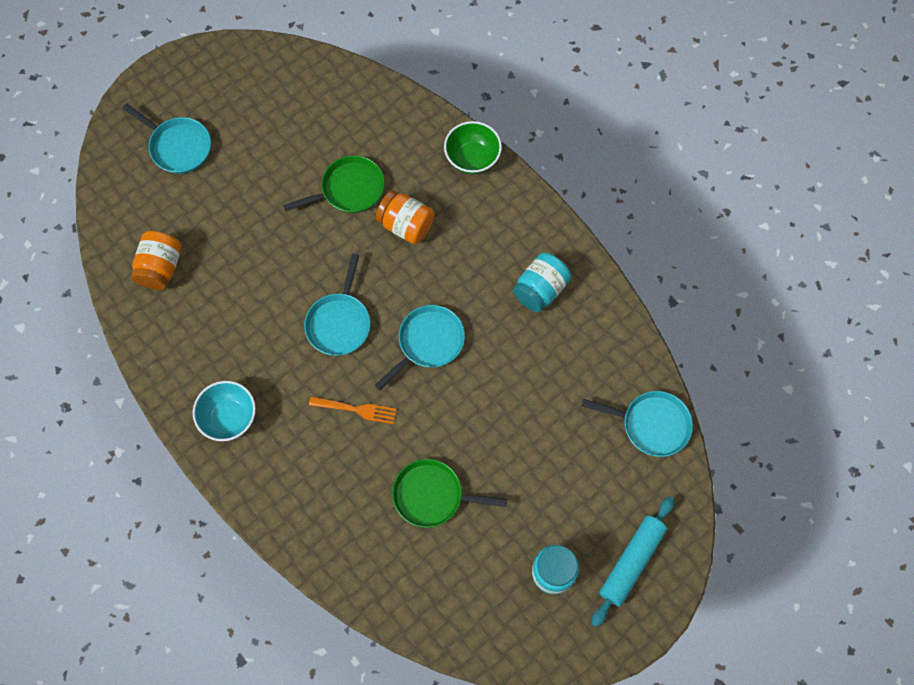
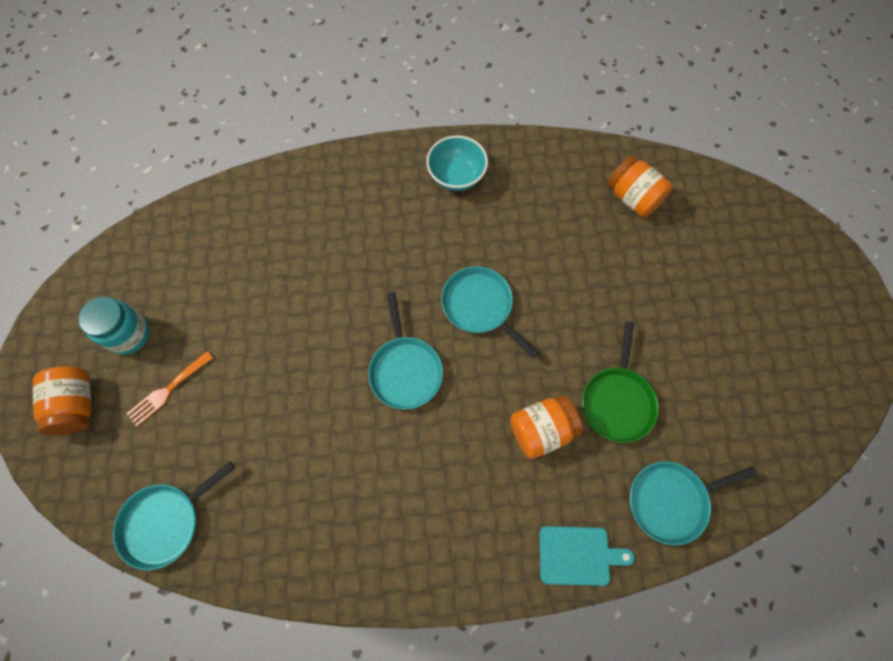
camera: 125 degrees right, 0 degrees up
(178, 146) = (759, 276): turquoise pan -> turquoise pan (671, 500)
(357, 409) = (389, 272): orange fork -> orange fork (168, 390)
(432, 495) = (270, 284): green pan -> none
(472, 158) = (578, 555): green bowl -> turquoise cutting board
(540, 290) = (379, 516): turquoise jar -> none
(631, 562) = (77, 405): turquoise rolling pin -> orange jar

